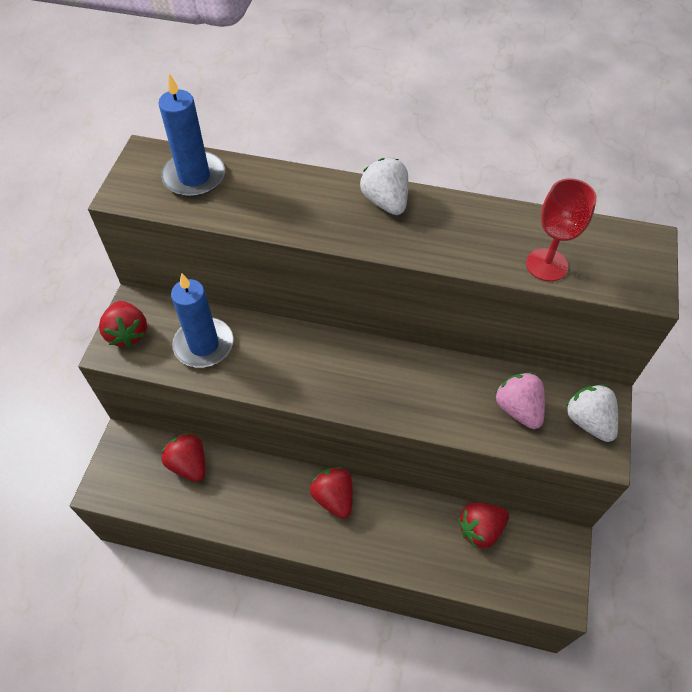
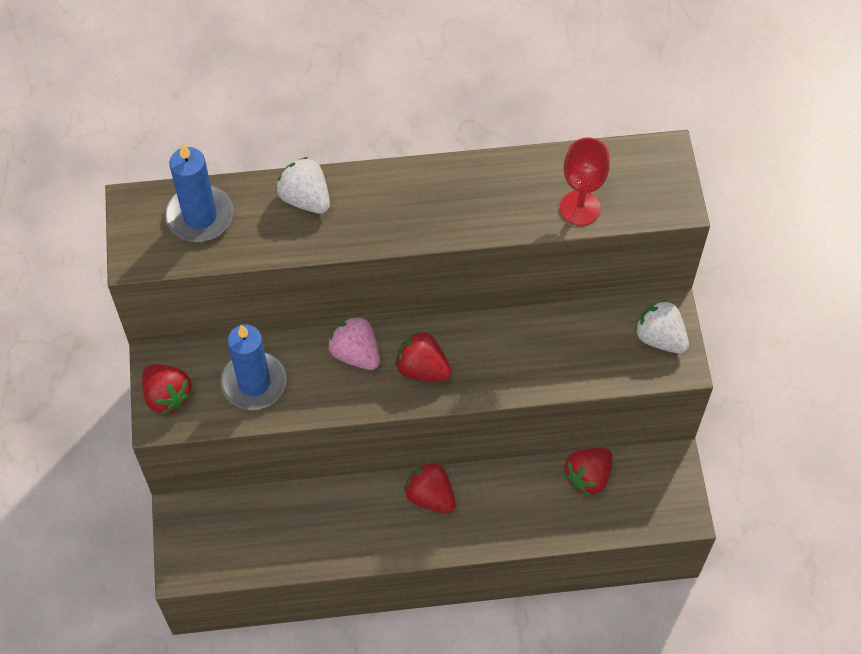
camera: 20 degrees left, 5 degrees up
(189, 464) = (263, 514): red strawberry -> red strawberry (422, 368)
(385, 202) = (405, 186): white strawberry -> white strawberry (305, 198)
(518, 409) = (591, 347): pink strawberry -> pink strawberry (355, 353)

